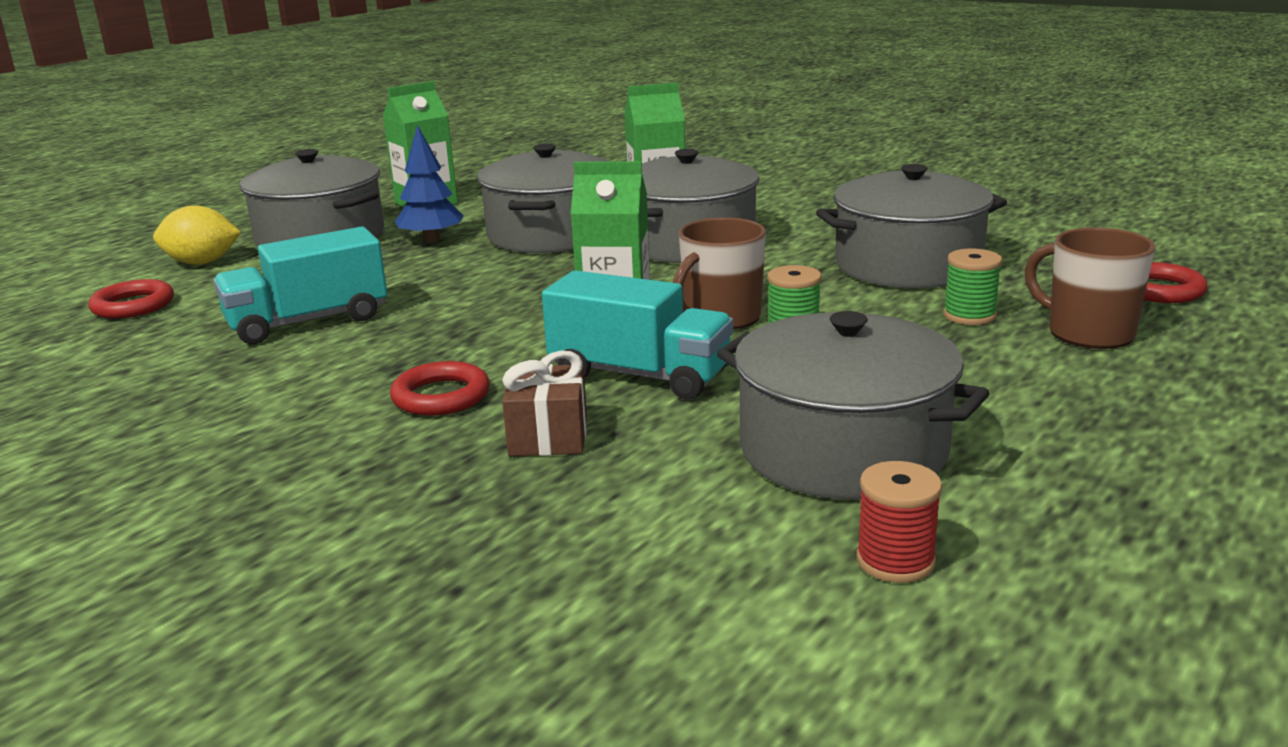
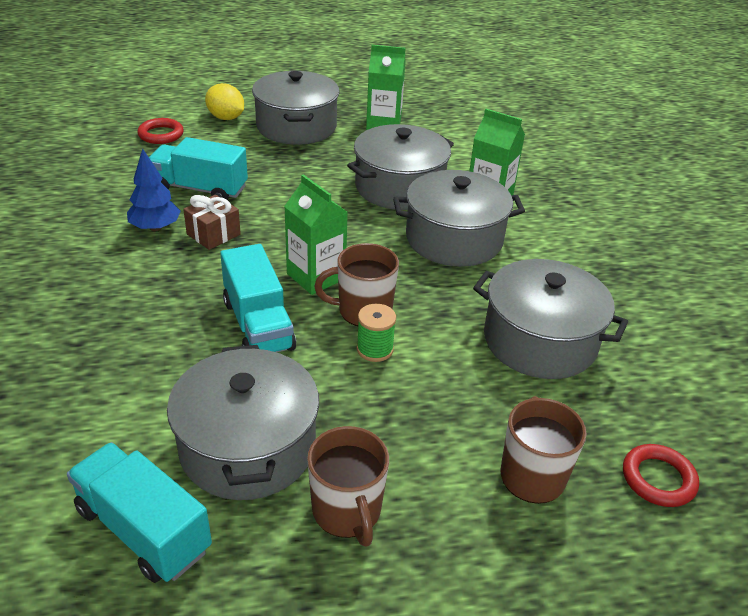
camera: 40 degrees right, 15 degrees up
(431, 240) = (338, 158): blue tree -> blue tree (155, 227)
(441, 396) = (166, 278): red ring -> none
(548, 436) = (160, 336): brown gift -> brown gift (213, 234)
(895, 561) = (143, 529): red spool -> turquoise truck
(969, 315) = (491, 407): green spool -> none
(1025, 431) = (347, 512): none -> brown mug

